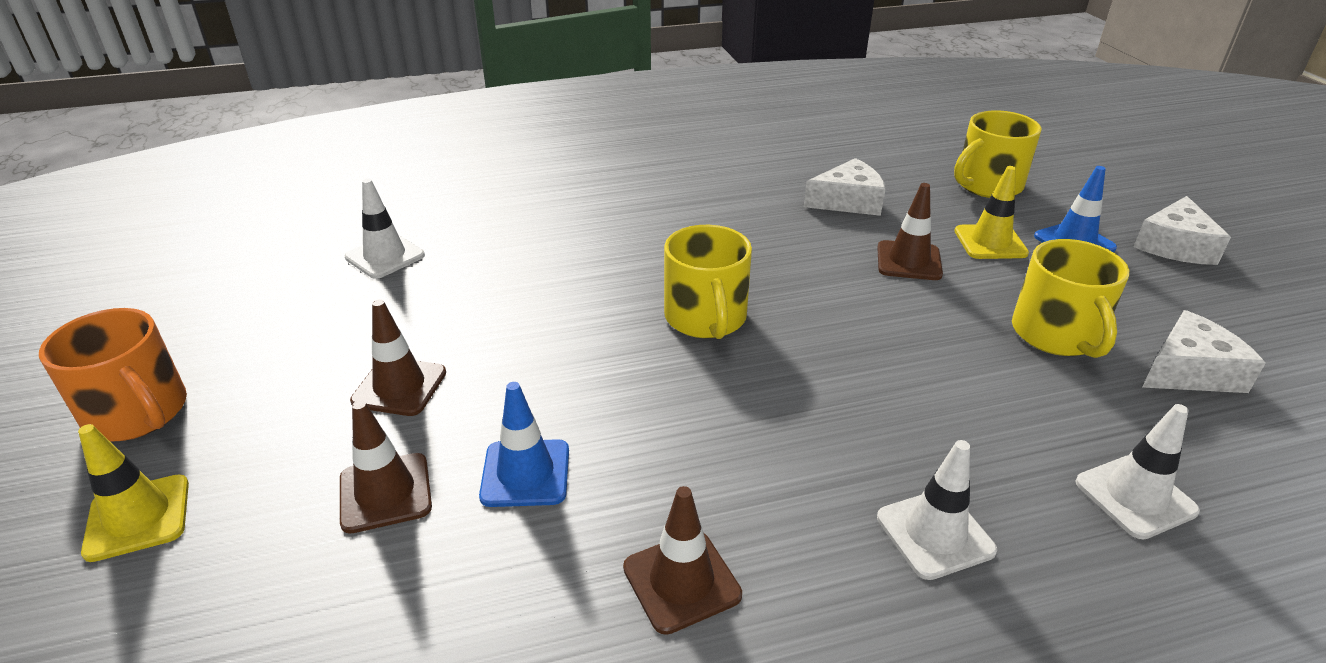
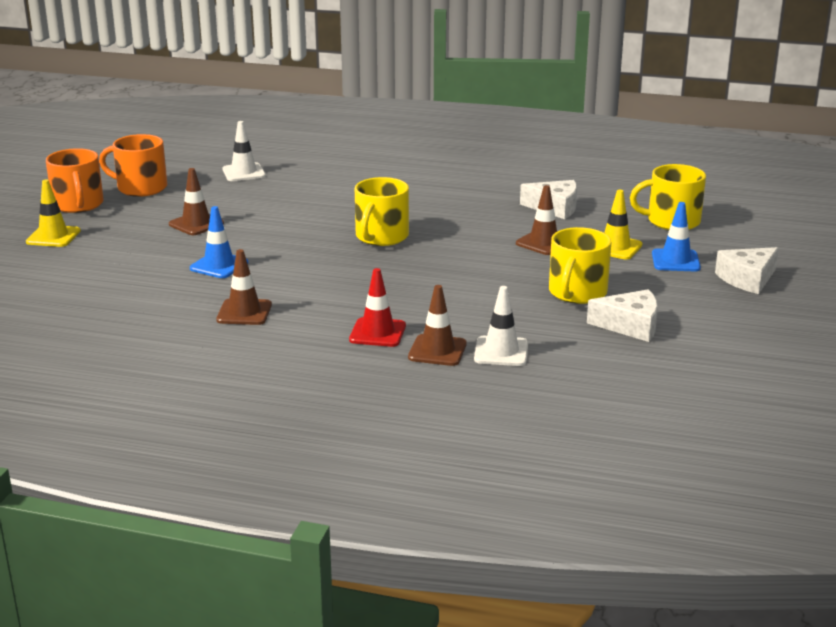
camera: 30 degrees right, 10 degrees down
(234, 336) = (141, 188): none -> orange mug
(385, 493) = (154, 255): brown traffic cone -> brown traffic cone (437, 351)
(935, 534) = (377, 333): white traffic cone -> red traffic cone

